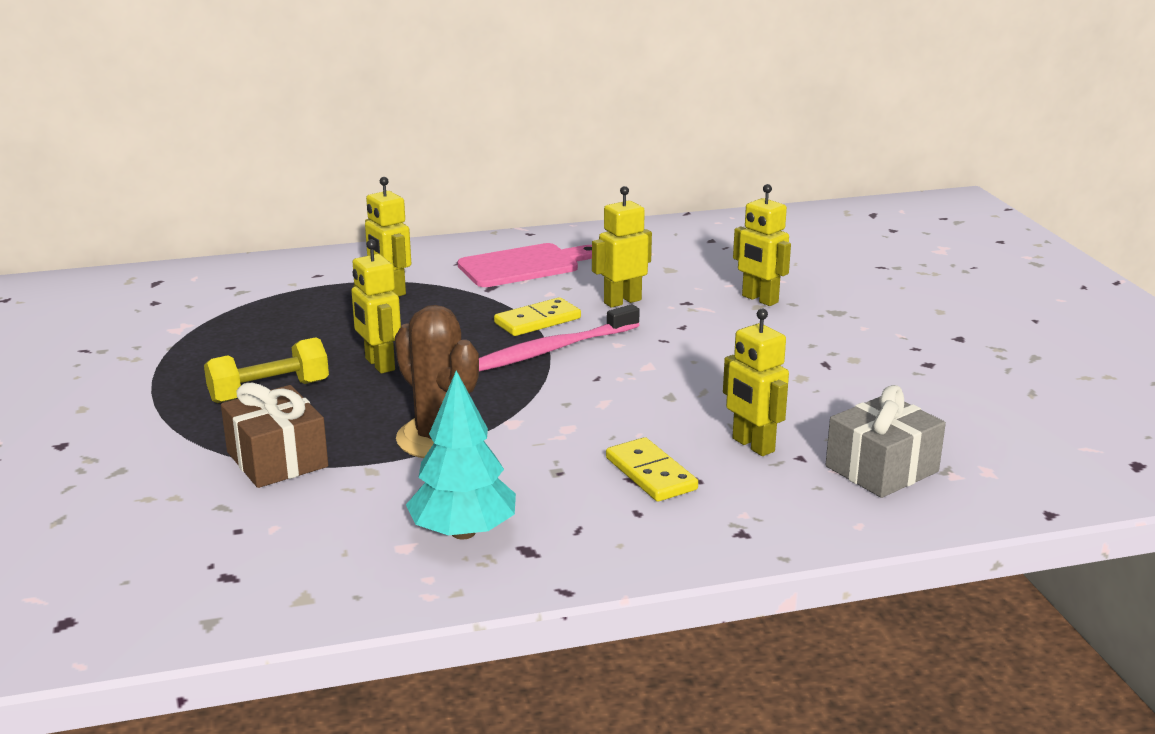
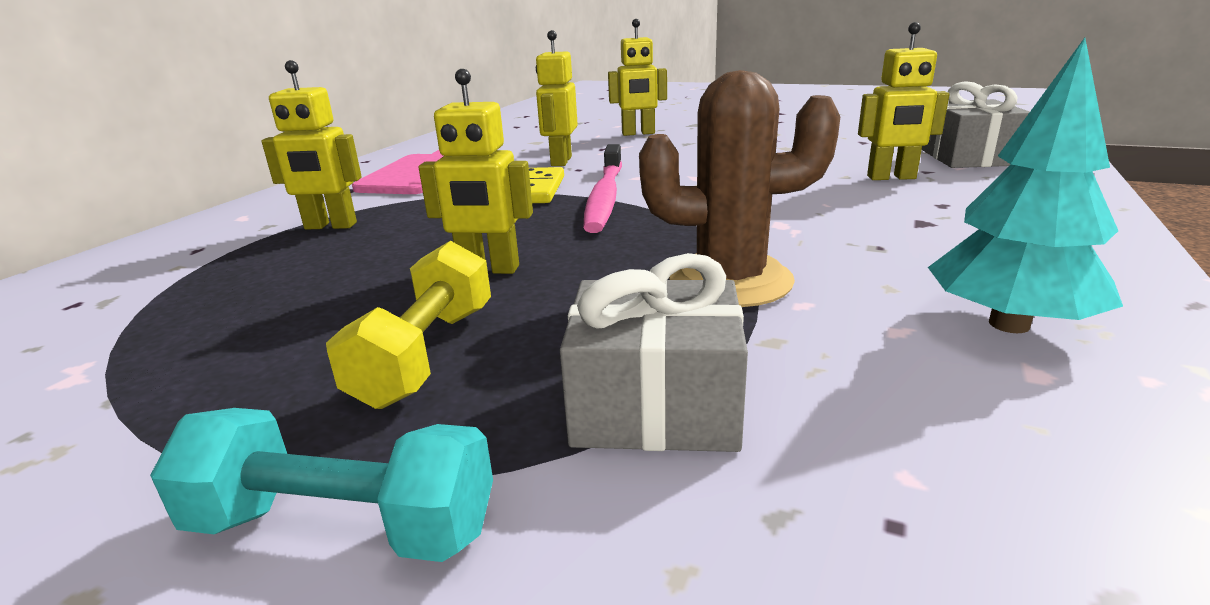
camera: 50 degrees left, 0 degrees up
(145, 430) = (343, 526): none -> turquoise dumbbell
(277, 459) = (655, 405): brown gift -> grey gift
(650, 474) = (917, 215): yellow domino -> none

